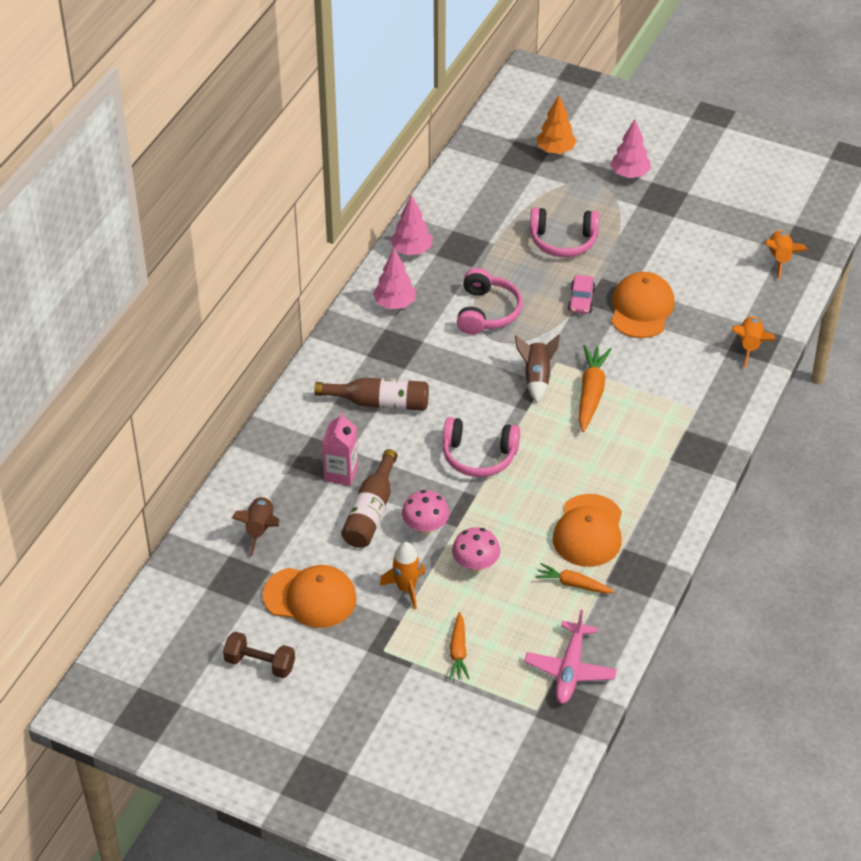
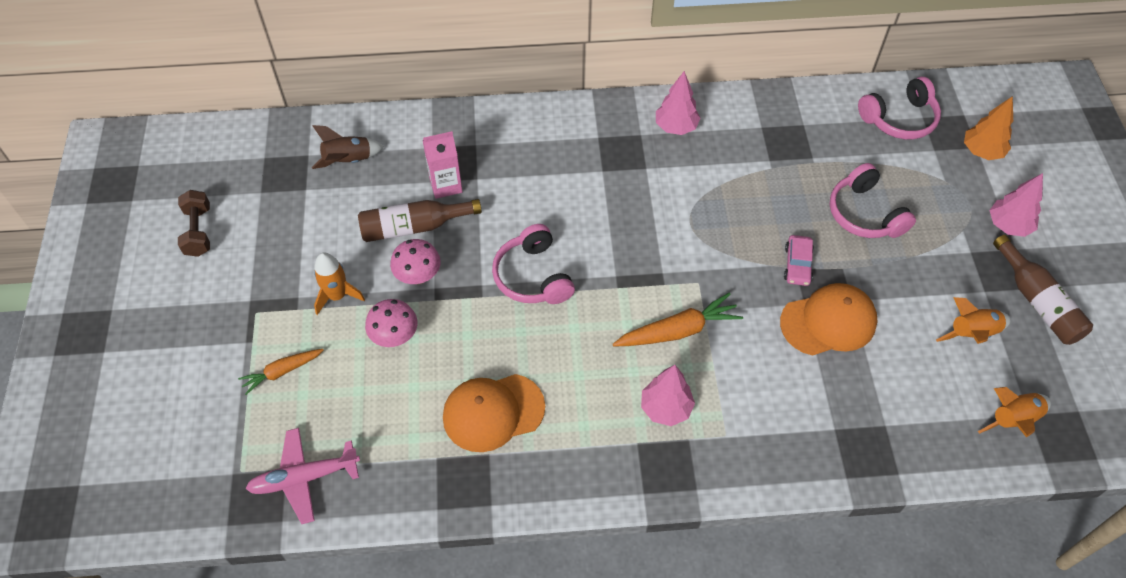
camera: 60 degrees right, 10 degrees up
(310, 597) = (290, 231): orange cap -> none
(379, 403) = (547, 172): brown bottle -> brown bottle (1037, 301)
(411, 250) = (752, 108): pink tree -> pink tree (665, 408)
(486, 312) = (720, 197): pink headphones -> pink headphones (899, 118)
(536, 378) = (665, 276): brown rocket -> none
(573, 584) = (416, 430): orange carrot -> none
(581, 300) = (797, 265): pink car -> pink car turned 60 degrees counterclockwise
(750, 346) = (856, 448): orange rocket -> orange rocket (972, 333)

